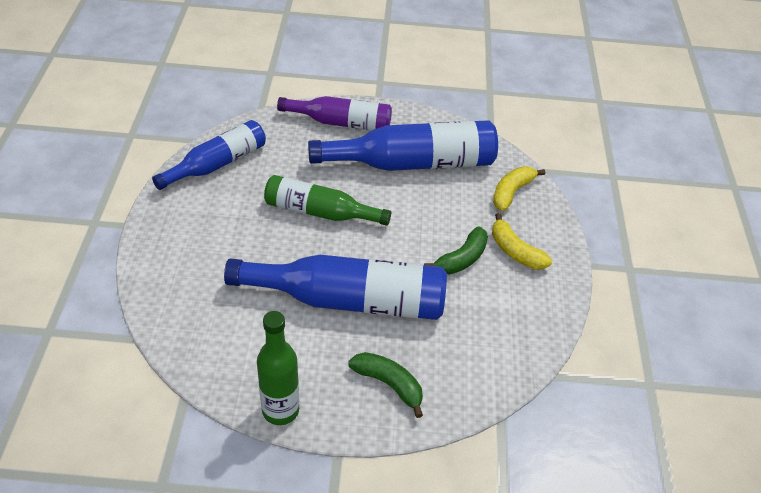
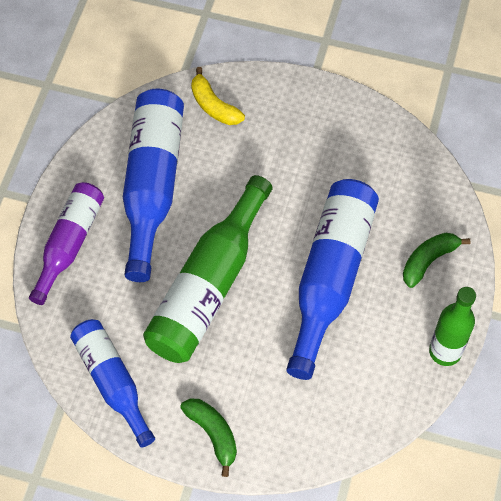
camera: 75 degrees left, 15 degrees up
(320, 212) = (208, 286): green bottle -> green bottle, size x1.56
(461, 259) = (294, 171): green banana -> green banana (213, 434)
(515, 251) = (292, 124): yellow banana -> none

